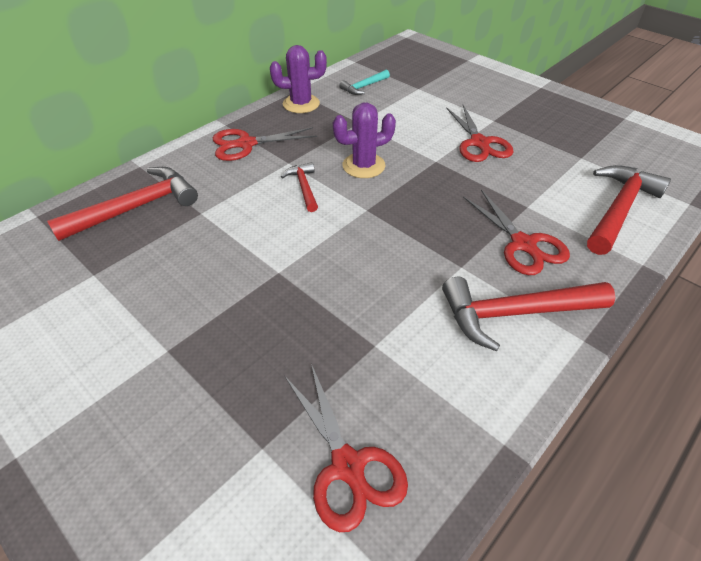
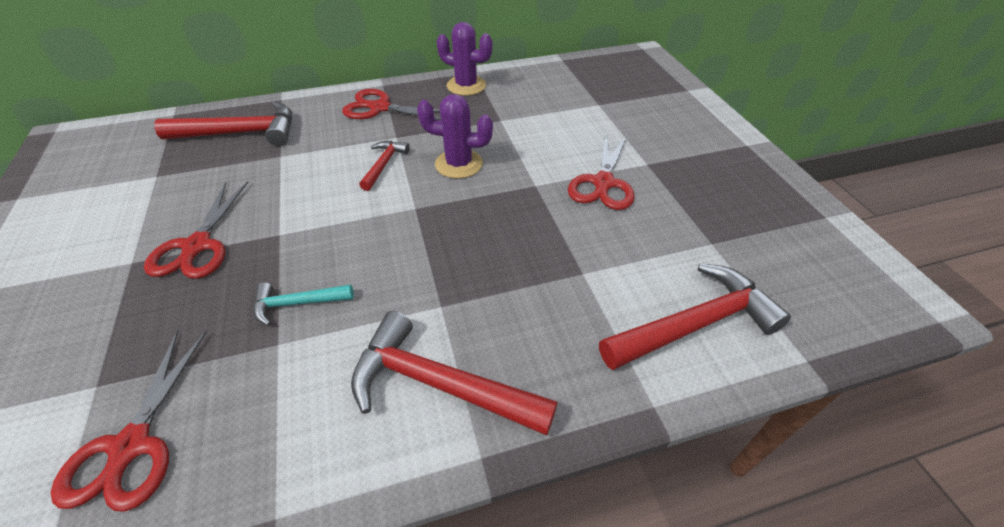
camera: 30 degrees right, 0 degrees up
(364, 87) = (543, 87): turquoise hammer -> turquoise hammer (297, 303)
(523, 244) = (531, 313): red scissors -> red scissors (197, 246)

